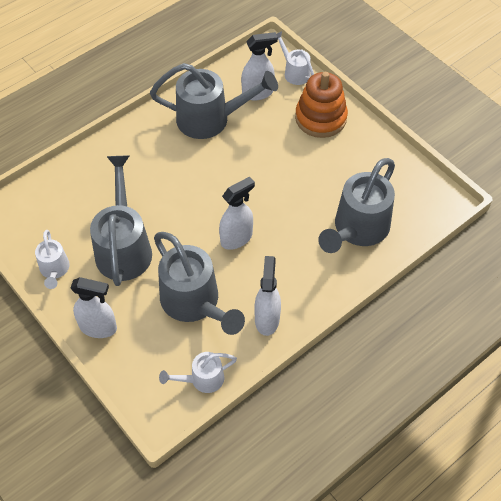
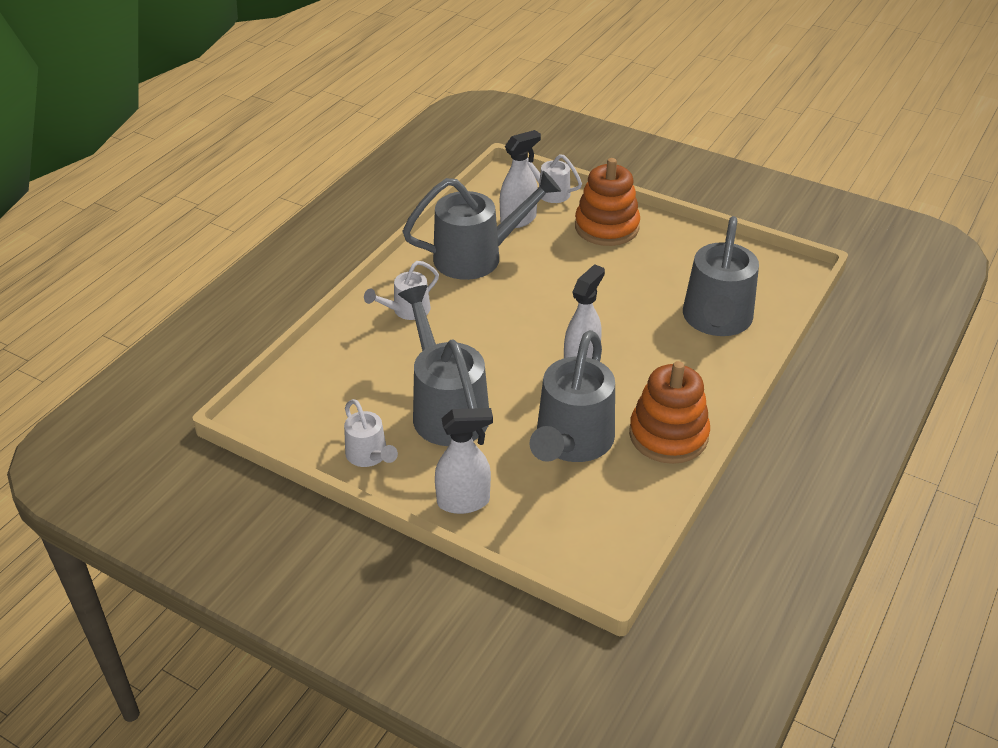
camera: 20 degrees left, 15 degrees down
(195, 303) = (571, 443): grey watering can -> grey watering can turned 75 degrees clockwise
(202, 379) = (629, 519): white watering can -> white watering can (406, 311)
(267, 319) = (668, 435): white spray bottle -> orange stacking toy

